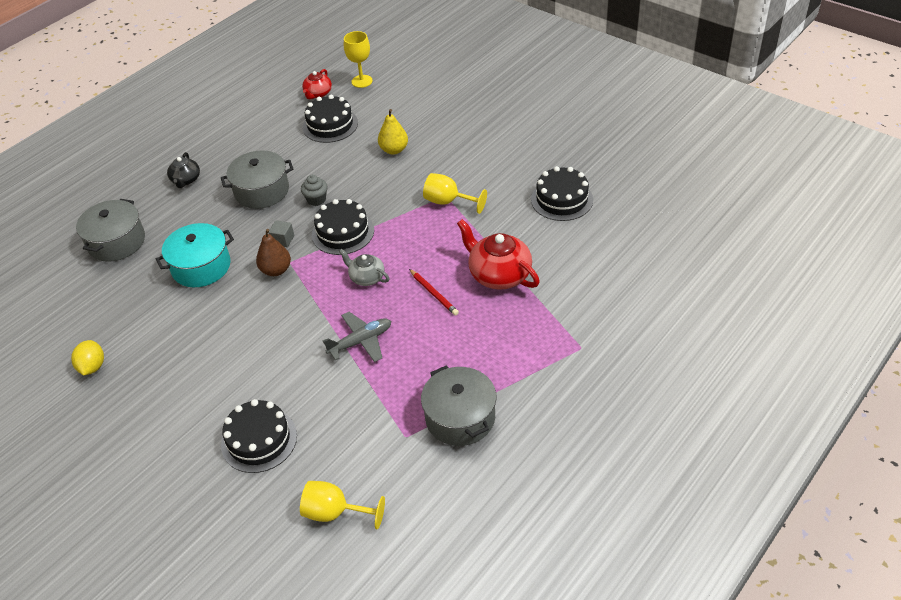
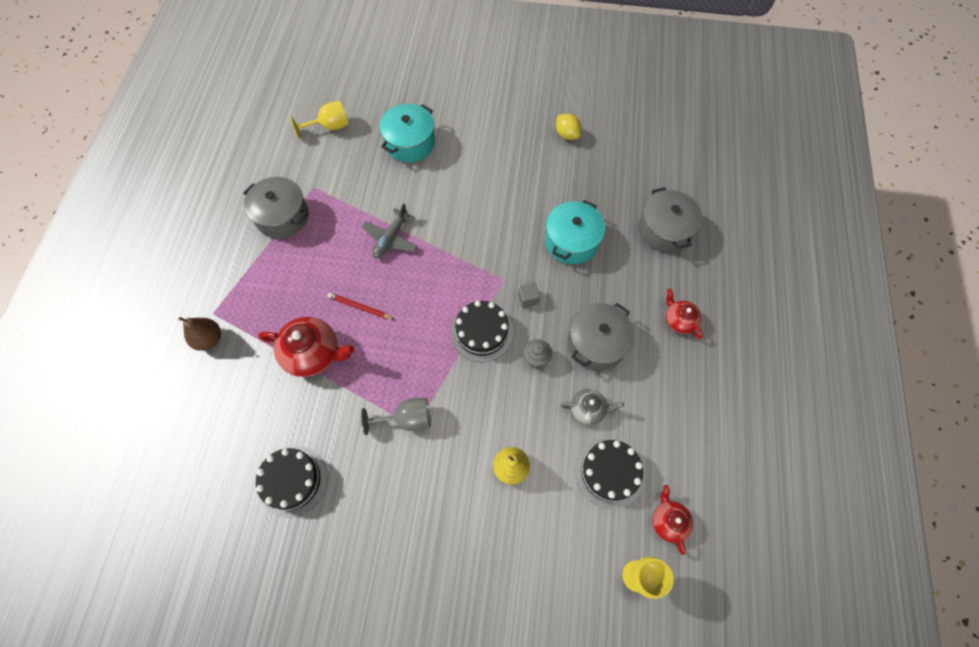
camera: 145 degrees right, 20 degrees up
(186, 180) = (679, 320): black teapot -> red teapot
(259, 440) = (410, 143): black cake -> turquoise pot
(276, 270) = (507, 267): brown pear -> brown pear (209, 339)
(366, 277) = (426, 296): grey teapot -> grey teapot (588, 409)
(448, 202) = (407, 419): yellow goblet -> grey goblet

